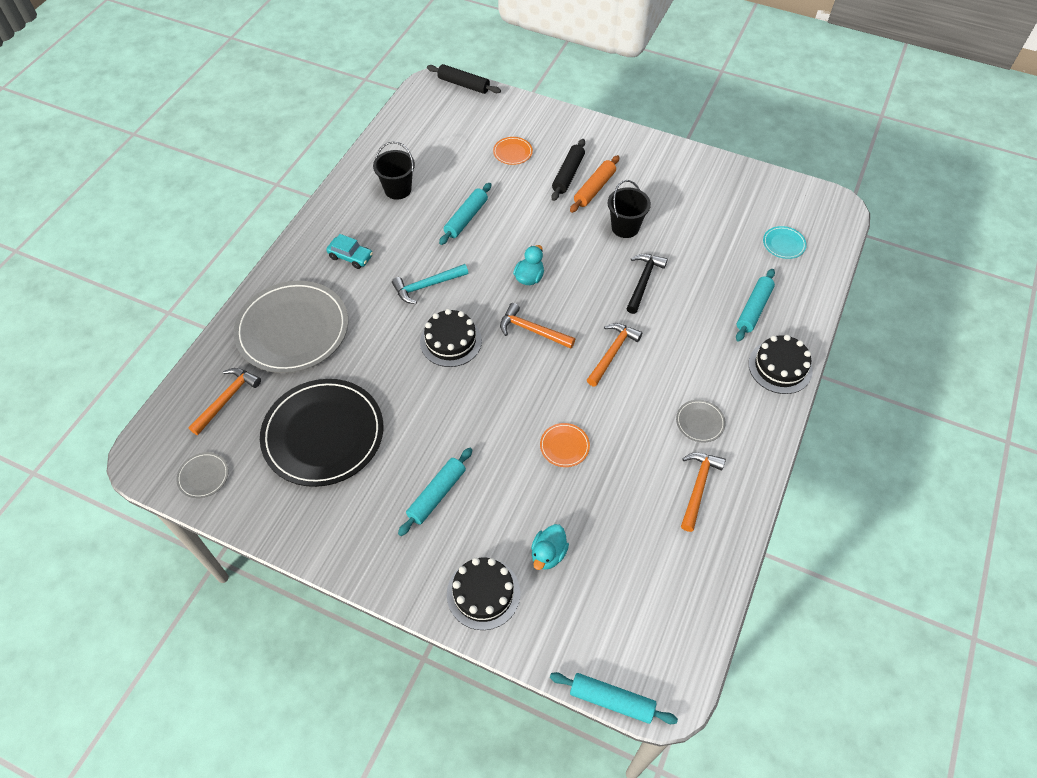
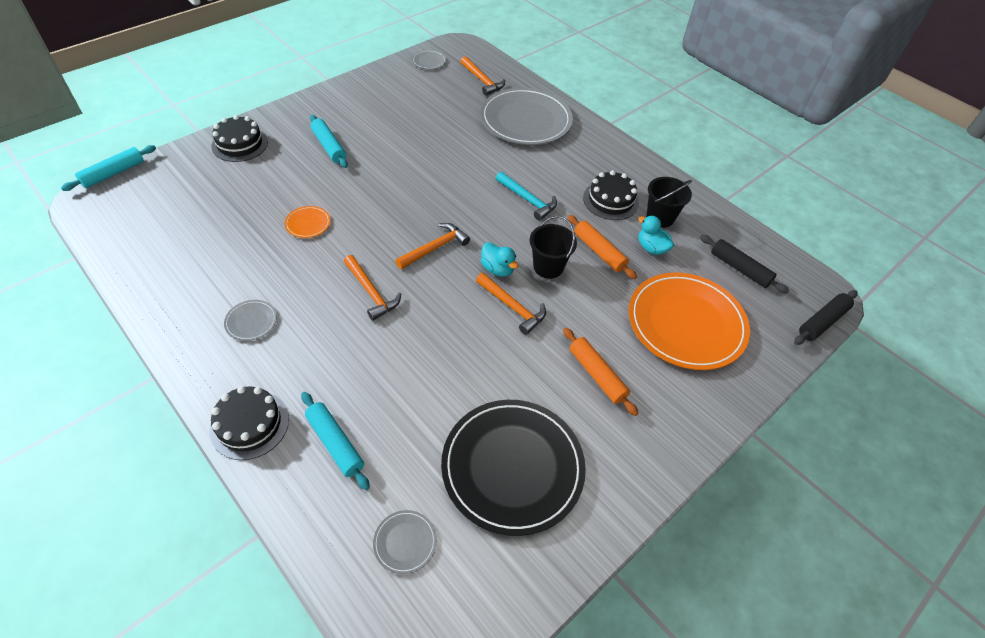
camera: 110 degrees right, 5 degrees down
(323, 434) = (421, 111): black plate -> black plate (512, 467)
(350, 257) = (586, 167): turquoise car -> none
(427, 286) = (527, 200): turquoise hammer -> turquoise hammer turned 135 degrees clockwise
(451, 341) = (458, 195): black cake -> black cake (610, 200)
(466, 218) = (599, 251): turquoise rolling pin -> orange rolling pin
(512, 152) = (686, 323): orange plate -> orange plate, size x2.46
(548, 554) = (234, 182): turquoise duck -> turquoise duck (651, 248)
(568, 174) = (630, 360): black rolling pin -> black rolling pin (739, 269)
(625, 227) = (523, 377): black bucket -> black bucket (548, 267)
(643, 281) = (438, 357): black hammer -> none
(698, 487) = (197, 289): orange hammer -> orange hammer (512, 307)
(784, 244) = (405, 542): turquoise plate -> grey plate

